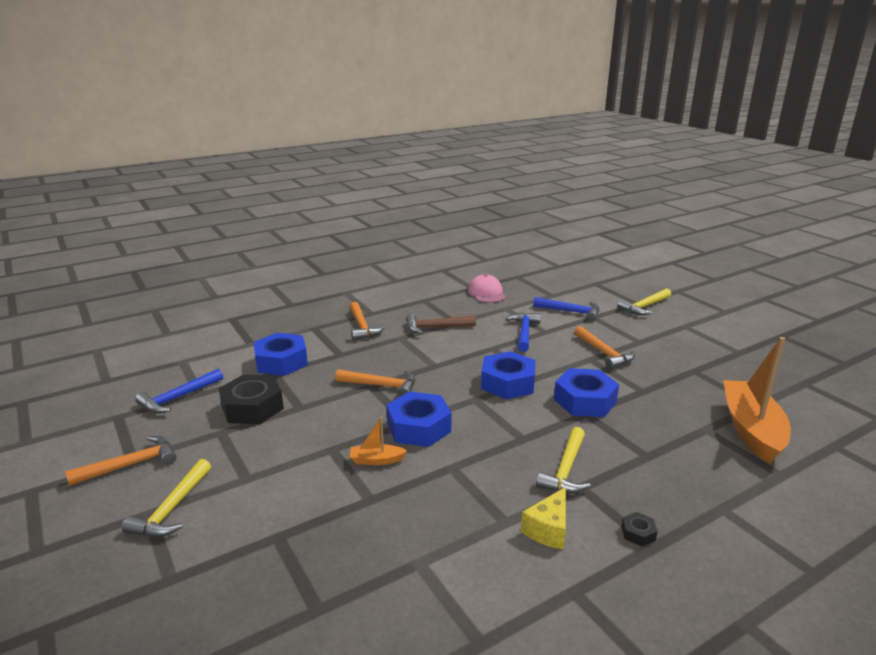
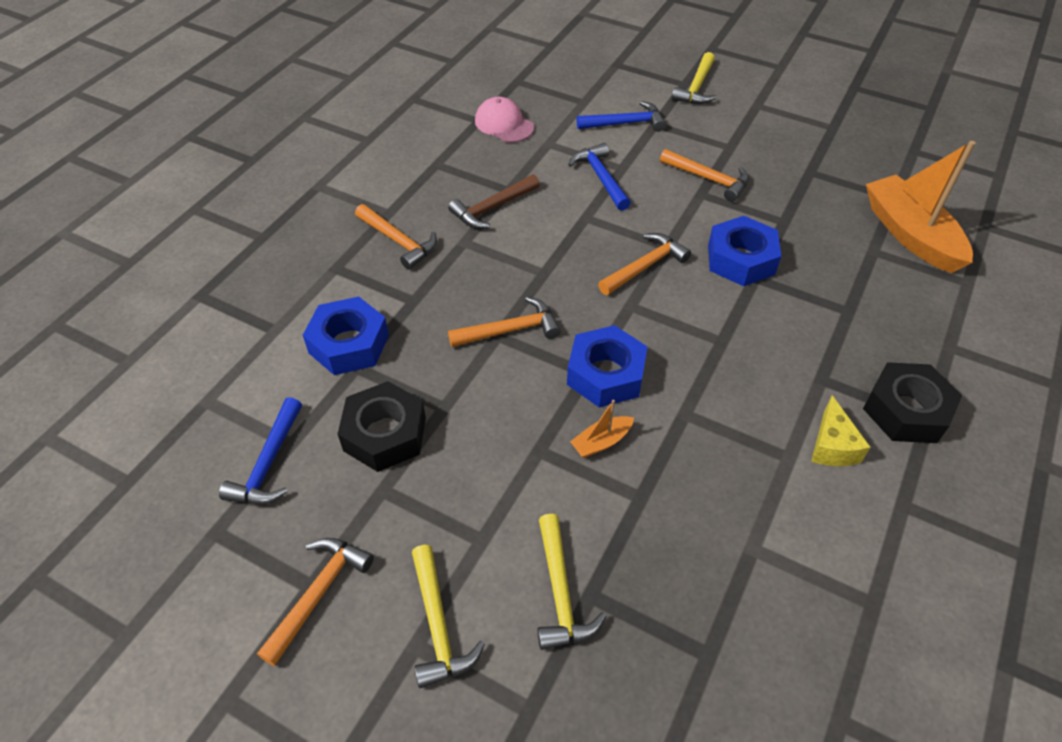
camera: 30 degrees left, 25 degrees up
(508, 383) = (645, 266): blue nut -> orange hammer
(565, 470) = (792, 364): yellow hammer -> yellow hammer (560, 593)
(638, 533) = (906, 410): black nut -> black nut, size x2.34

